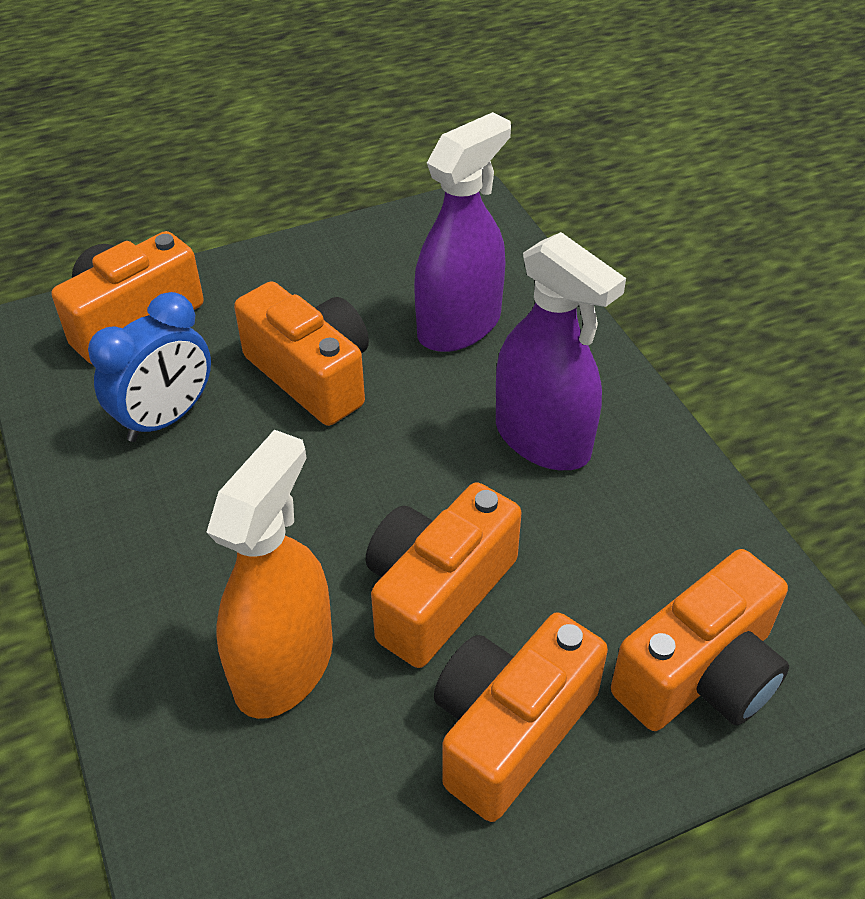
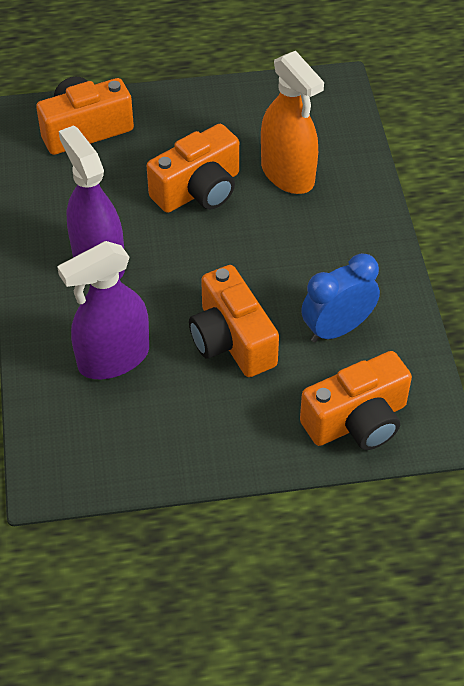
camera: 165 degrees left, 5 degrees up
(284, 665) = (288, 174): orange spray bottle -> orange spray bottle turned 75 degrees counterclockwise
(510, 730) = (187, 127): orange camera -> none

